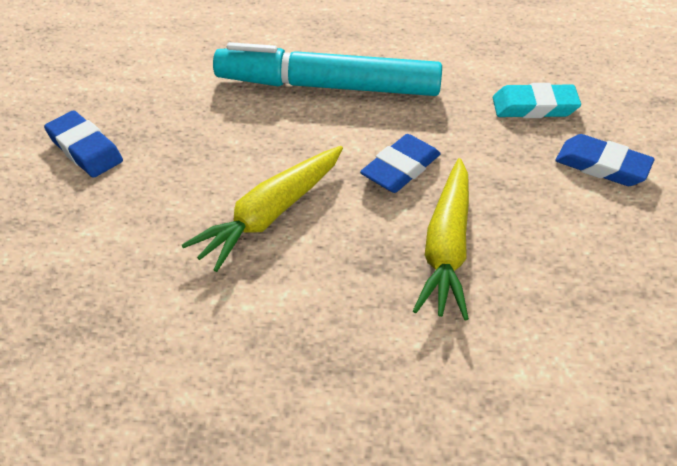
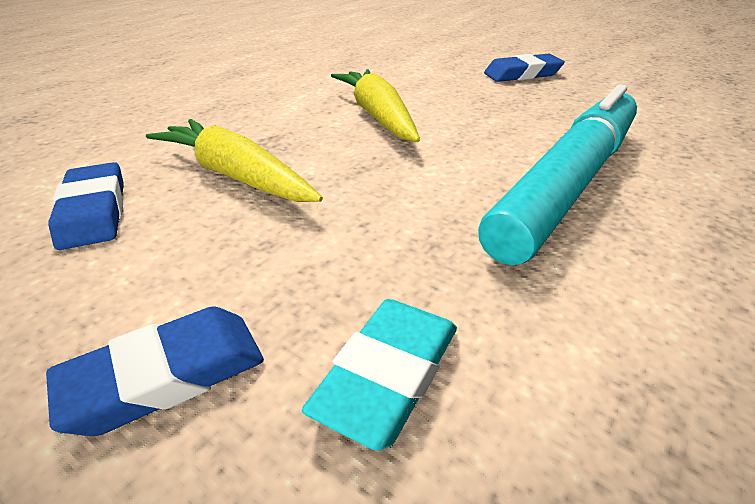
camera: 120 degrees right, 10 degrees down
(400, 168) = (369, 186): blue eraser -> blue eraser (93, 212)

